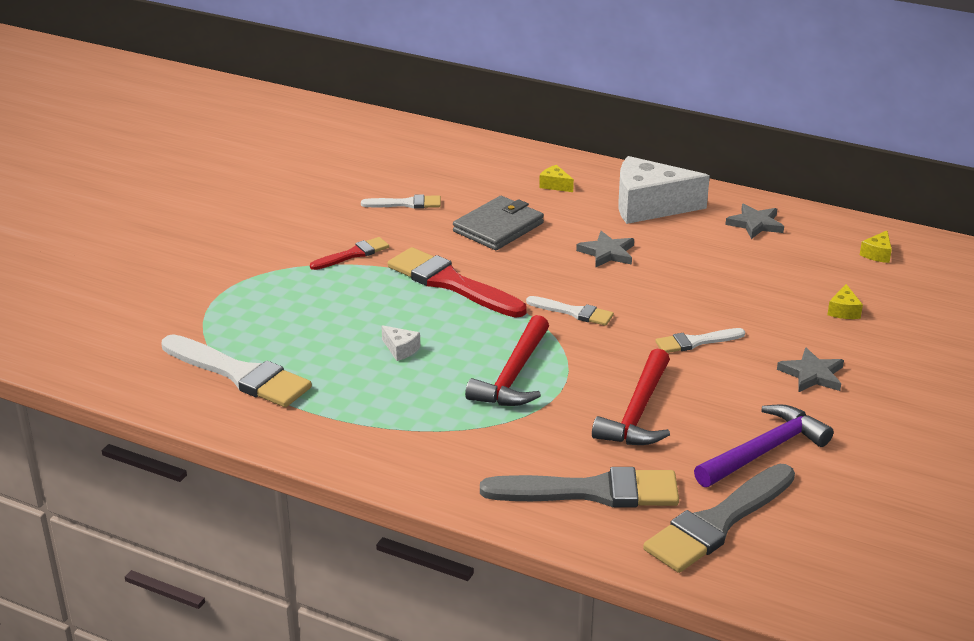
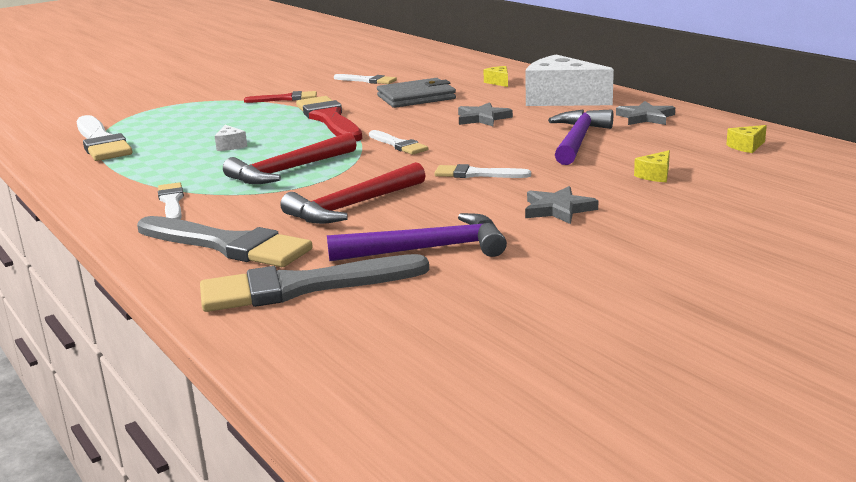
camera: 30 degrees right, 10 degrees down
(458, 448) = (171, 202): none -> white brush
(731, 272) = (577, 140): none -> purple hammer

